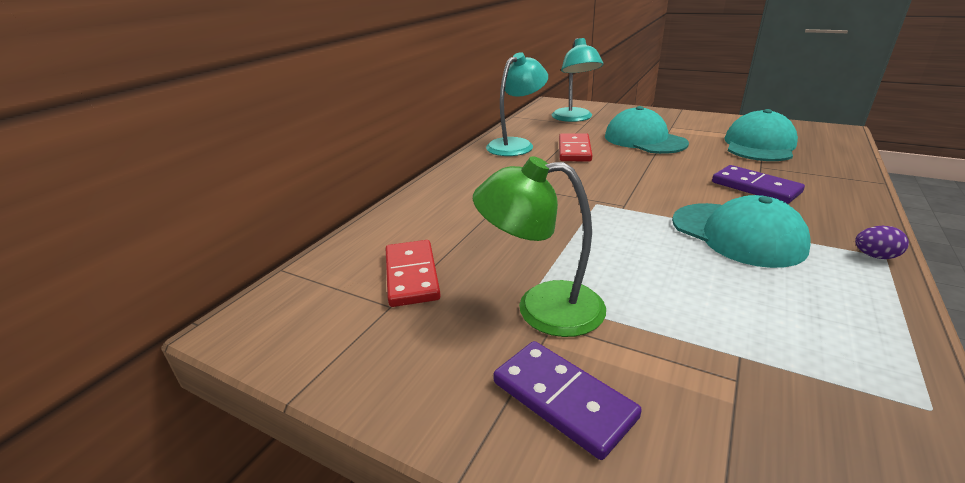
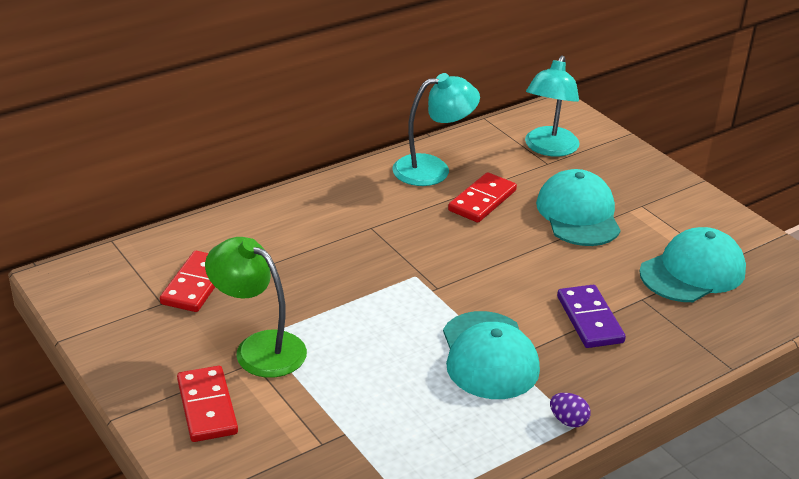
camera: 25 degrees right, 5 degrees up
(563, 399) = (207, 407): purple domino -> red domino

